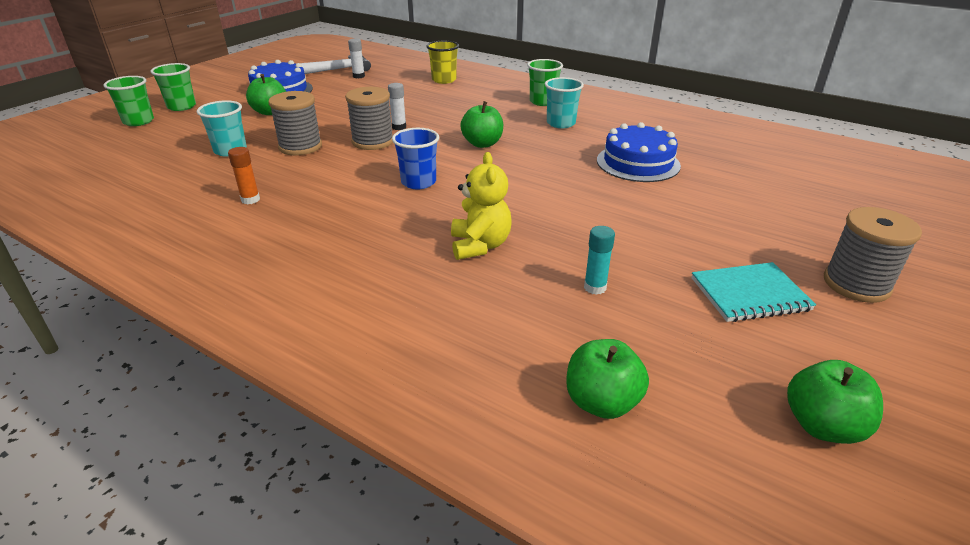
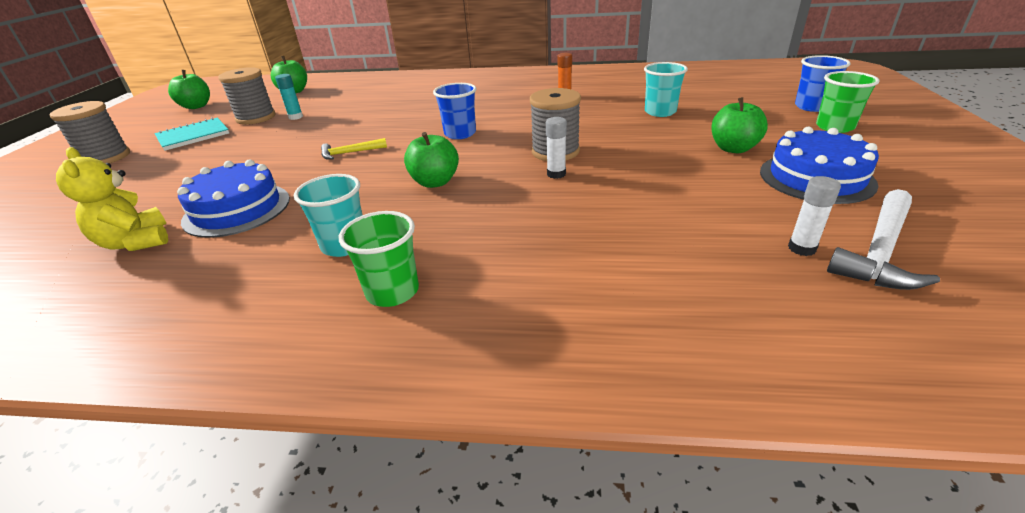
camera: 155 degrees right, 0 degrees up
(138, 121) = (811, 107): green cup -> blue cup
(300, 147) = (612, 129): grey spool -> grey spool (256, 118)
(444, 80) = (640, 296): yellow cup -> none
(480, 245) = (377, 115): yellow teddy bear -> yellow teddy bear (136, 242)
(536, 192) = (350, 153): none -> yellow hammer

